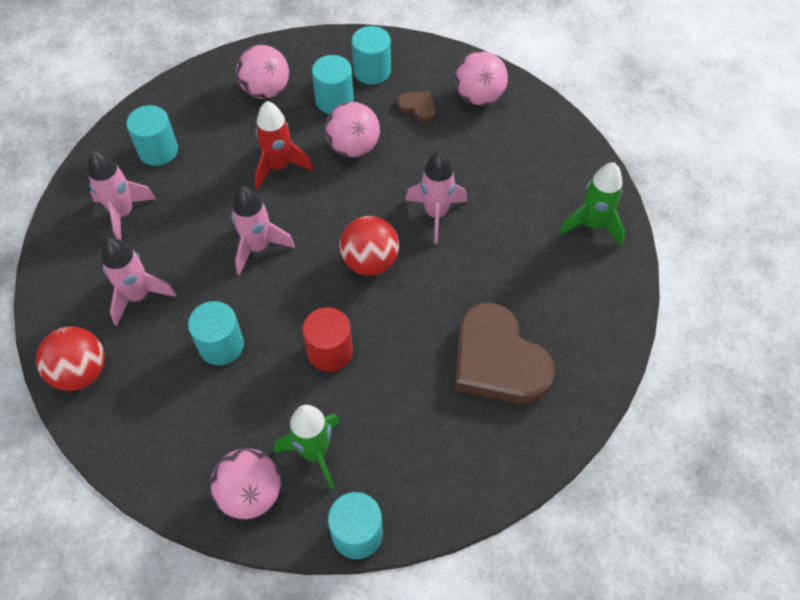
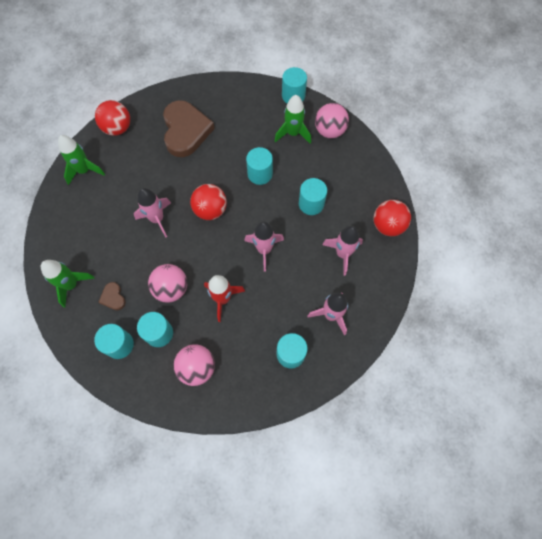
camera: 150 degrees left, 10 degrees up
(330, 351) = (260, 174): red cylinder -> turquoise cylinder
(479, 97) = (71, 285): pink ball -> green rocket
(605, 308) = (117, 128): none -> red ball

